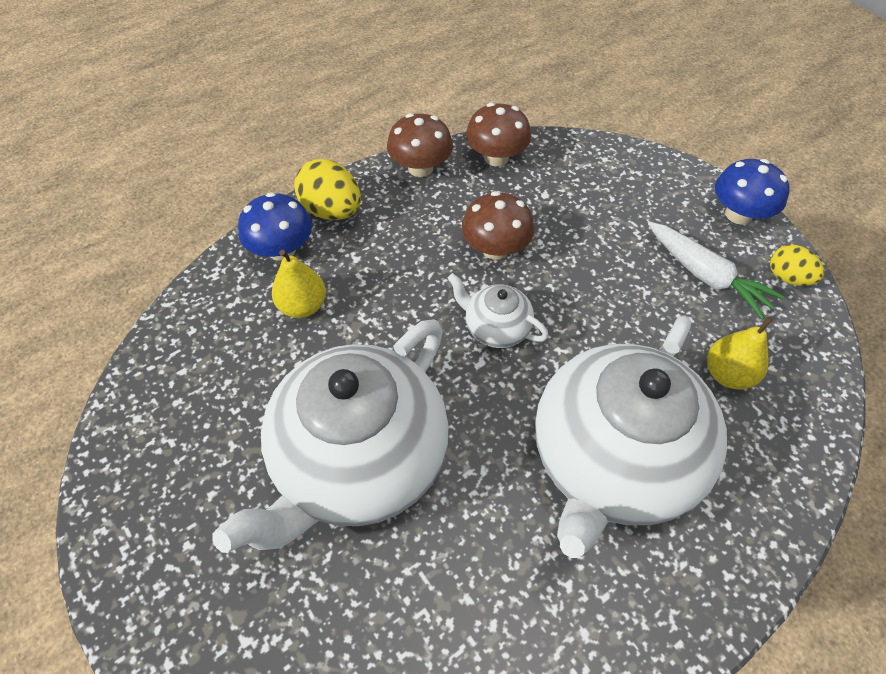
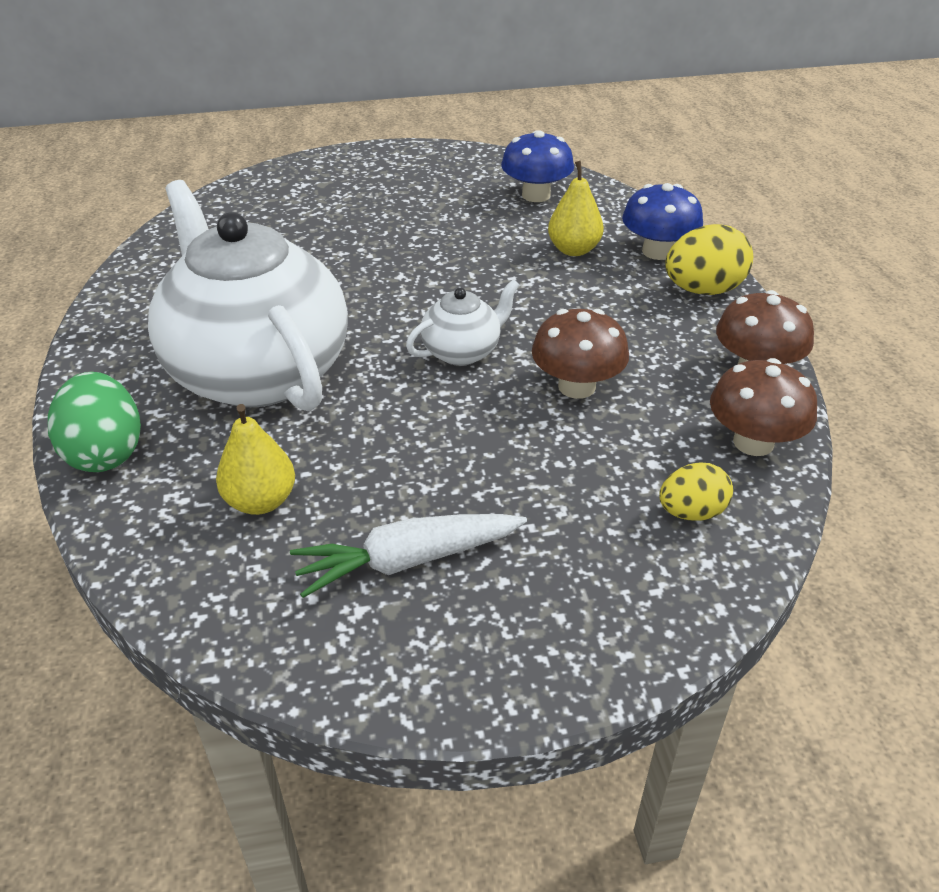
camera: 115 degrees right, 15 degrees down
(359, 461) = (387, 245): white teapot -> none
(738, 214) = (495, 675): blue mushroom -> blue mushroom (536, 195)
(773, 511) = (105, 453): none -> green egg
(787, 277) = (337, 658): yellow egg -> yellow egg (691, 512)

